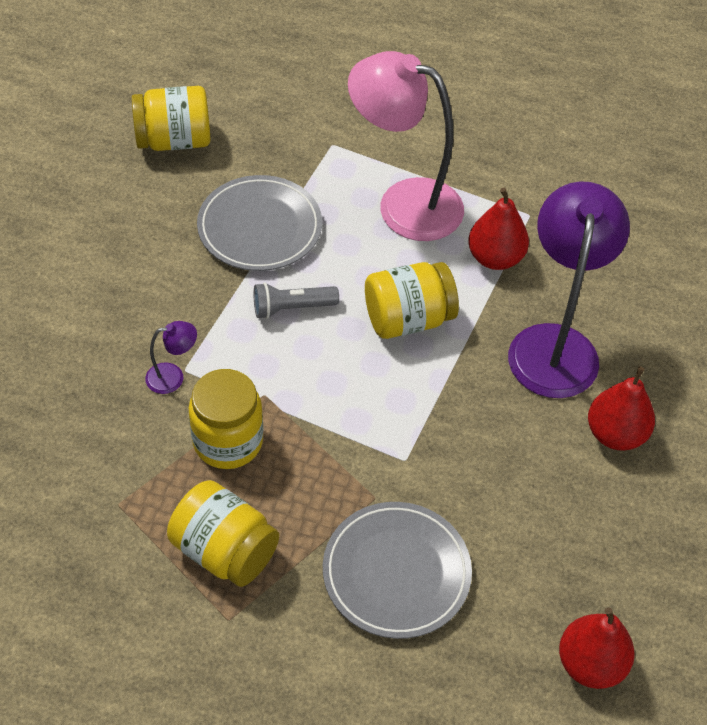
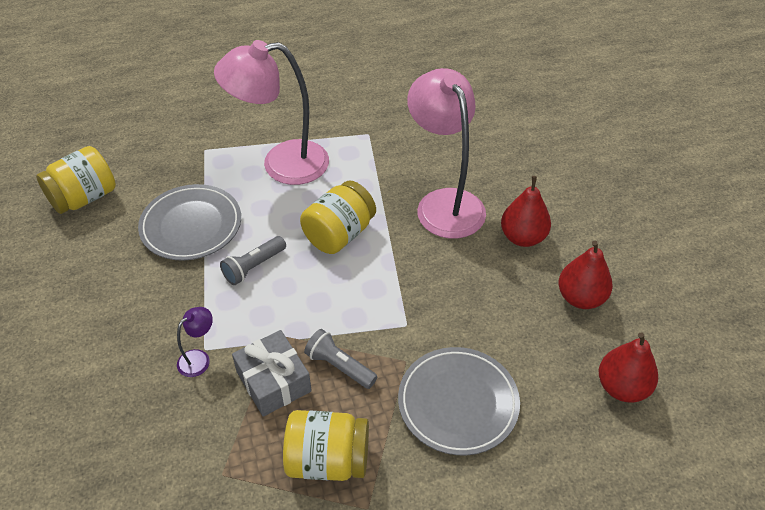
camera: 30 degrees left, 5 degrees down
(228, 441) = (273, 381): yellow jar -> grey gift
(303, 463) = (339, 366): none -> grey flashlight
(495, 258) = (367, 169): red pear -> red pear (580, 298)
(555, 344) = (444, 203): purple lamp -> pink lamp

